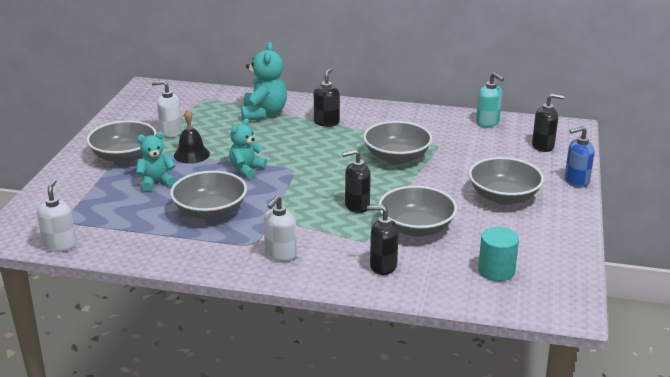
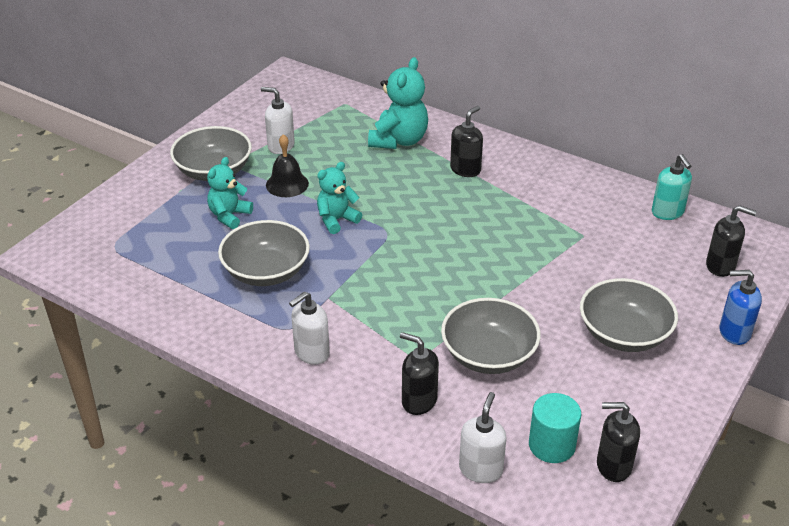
camera: 20 degrees right, 10 degrees up
(60, 245) = (89, 279): white soap dispenser -> white soap dispenser (480, 469)
(156, 182) = (229, 216): turquoise teddy bear -> turquoise teddy bear turned 60 degrees counterclockwise
(357, 206) = (435, 304): black soap dispenser -> black soap dispenser (613, 466)
(396, 157) = (522, 241): grey bowl -> none

